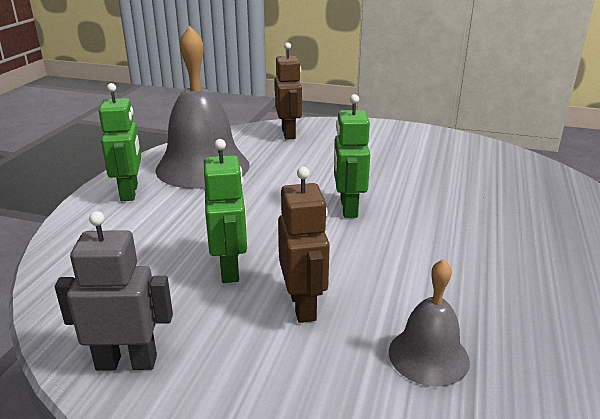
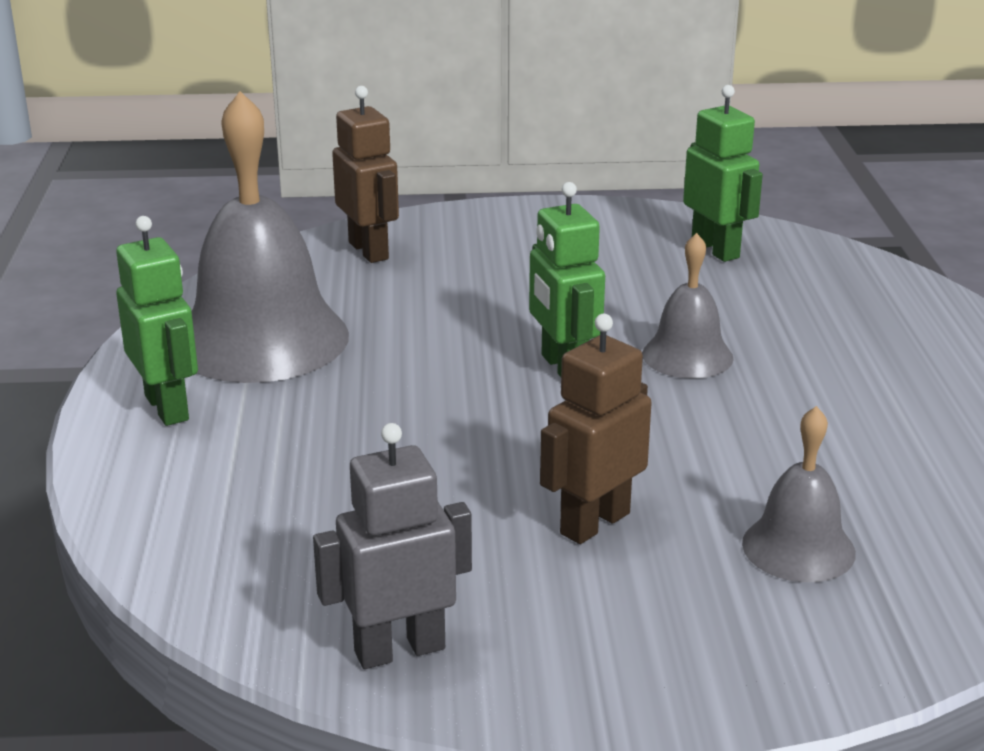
camera: 20 degrees left, 0 degrees up
(230, 269) = (447, 496): green robot -> green robot (715, 249)
(303, 306) = (594, 523): brown robot -> brown robot turned 105 degrees counterclockwise
(426, 214) = (687, 355): none -> grey bell

